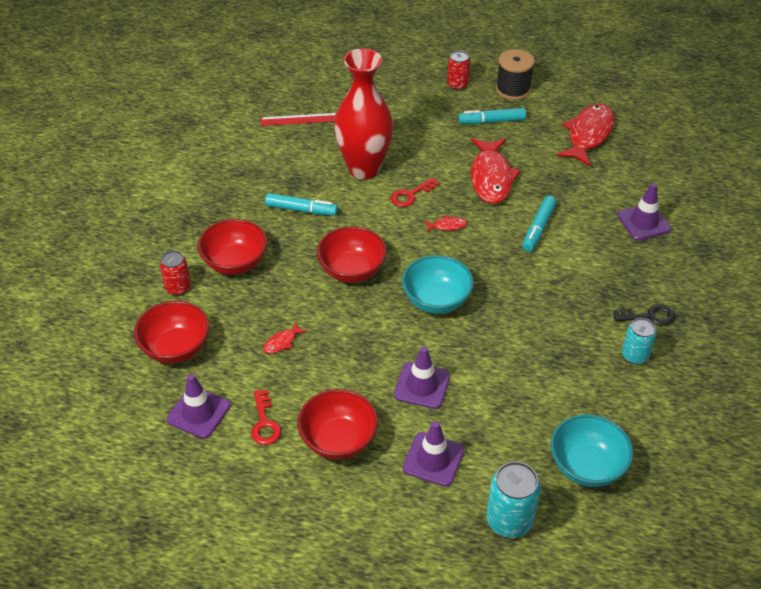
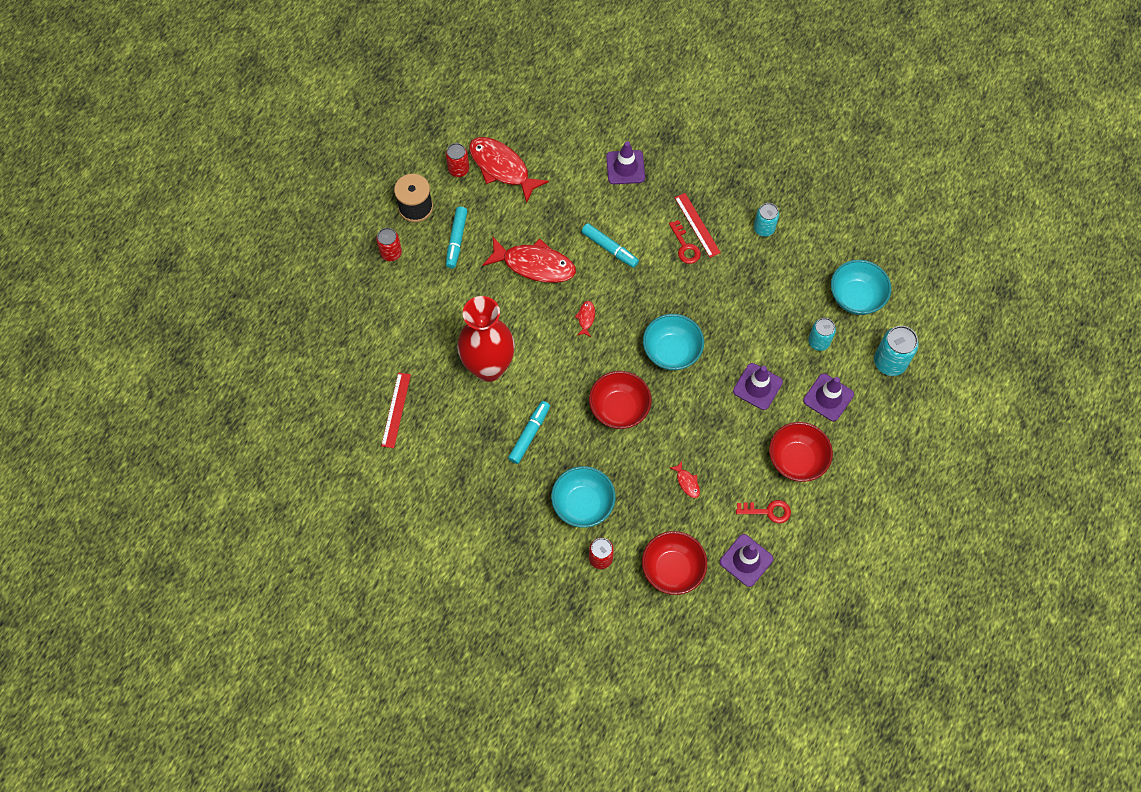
camera: 75 degrees left, 20 degrees up
(235, 263) = (583, 504): red bowl -> turquoise bowl
(410, 195) = (537, 337): red key -> red key (685, 246)
(506, 436) = (818, 342): none -> turquoise can
(569, 107) = (458, 169): none -> red can
(605, 294) = (697, 225): none -> red ruler
(649, 316) = (728, 203): black key -> none

